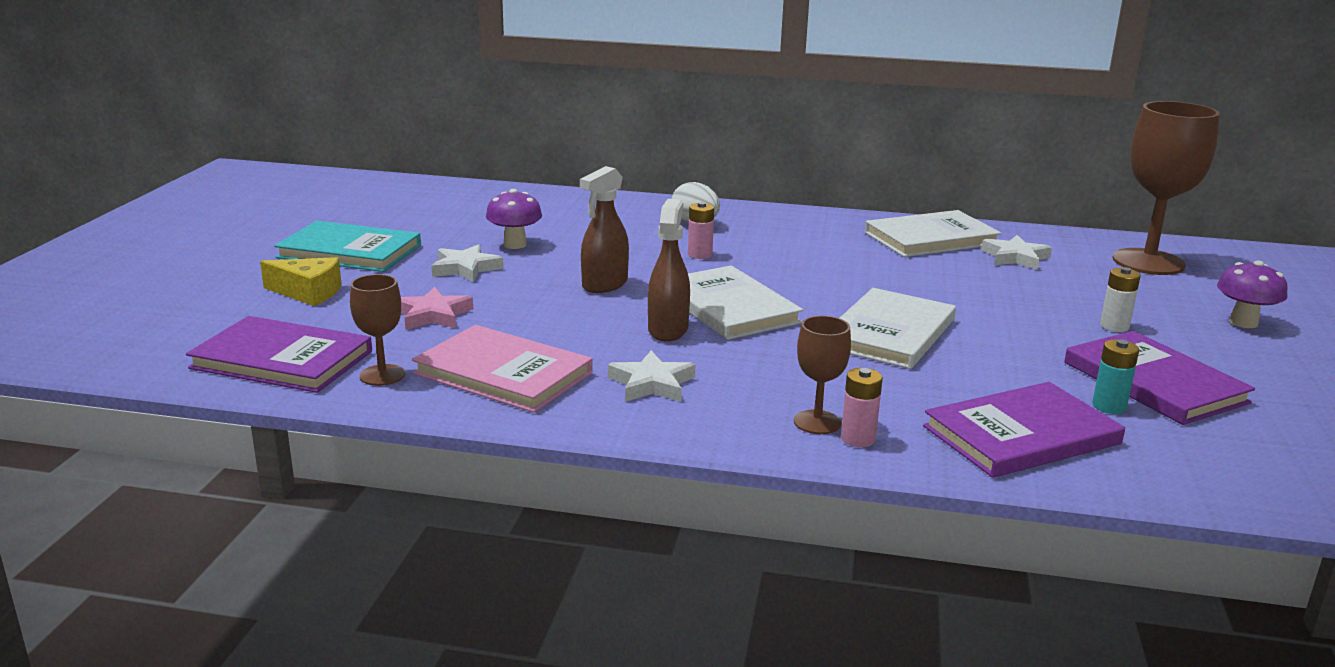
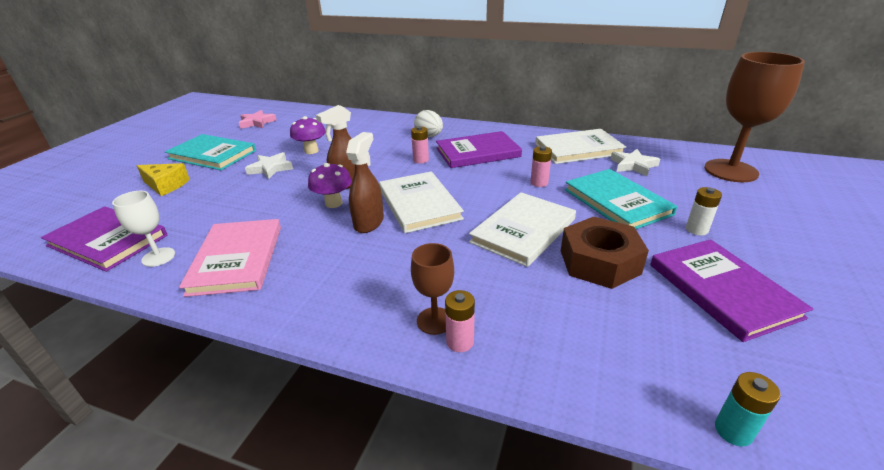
camera: 10 degrees right, 10 degrees up
(382, 375) = (158, 257): brown goblet -> white goblet
(433, 315) = (226, 205): pink star -> pink star (257, 122)
(503, 374) = (237, 259): pink book -> pink book turned 45 degrees clockwise
(651, 384) = (331, 273): white star -> none
(889, 280) = (539, 183): none -> pink battery
(1001, 361) = (599, 262): none -> brown nut
(1004, 299) = (617, 202): none -> turquoise book
(1021, 435) = (597, 346): purple book -> purple book (477, 152)
(1109, 406) = (679, 316): turquoise battery -> turquoise battery (733, 431)
(1243, 323) = (802, 229): purple mushroom -> purple mushroom (333, 203)

